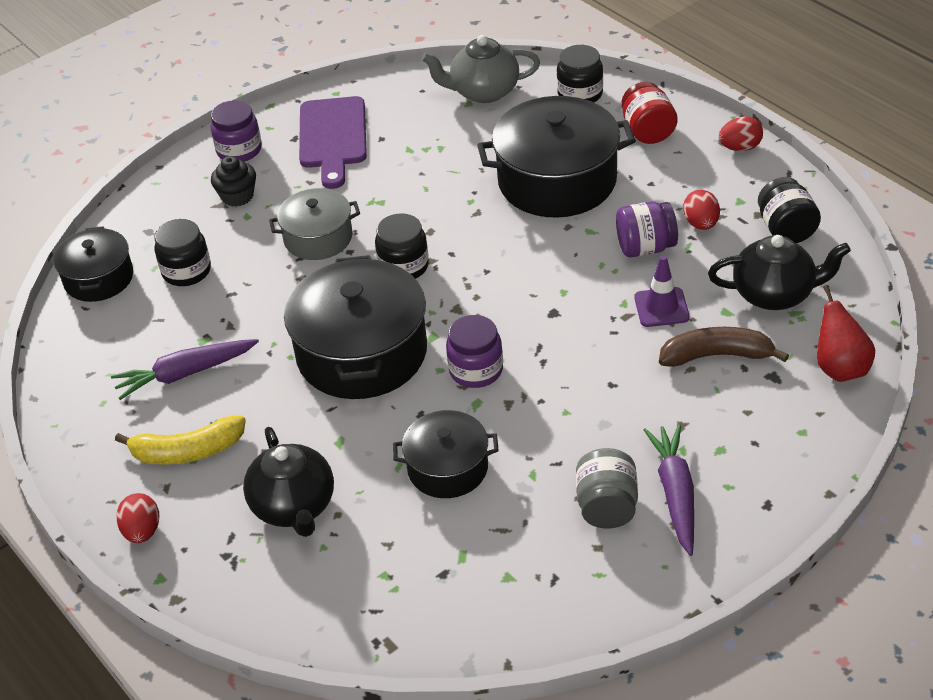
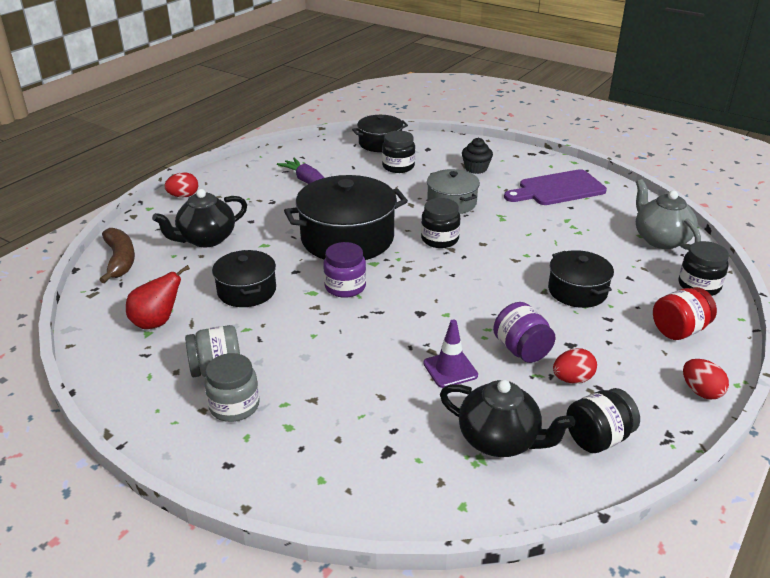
camera: 70 degrees right, 10 degrees down
(187, 451) = (247, 197): yellow banana -> none
(239, 150) = (520, 160): purple jar -> none
(557, 181) = (577, 291): black pot -> black pot, size x0.57
(675, 494) = (234, 406): purple carrot -> grey jar
(717, 356) = (402, 410): brown banana -> brown banana (120, 260)
(774, 294) = (500, 440): black teapot -> black teapot turned 45 degrees counterclockwise
(840, 368) = (414, 500): red pear -> red pear (157, 322)

